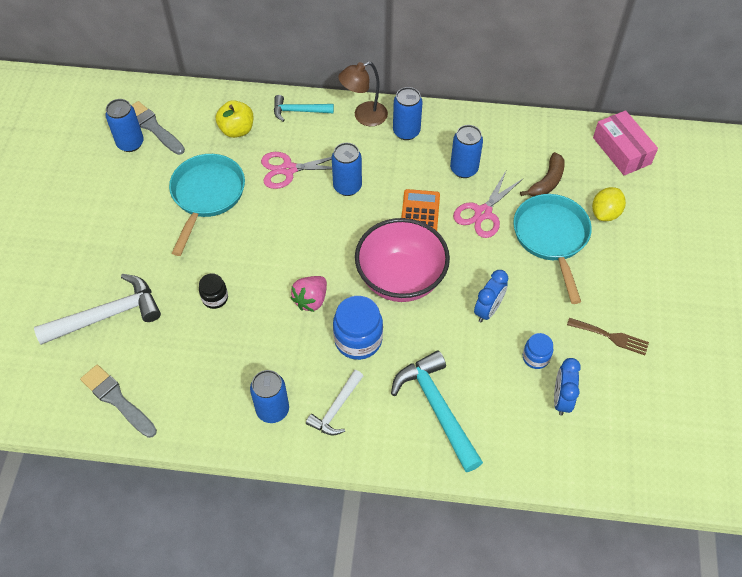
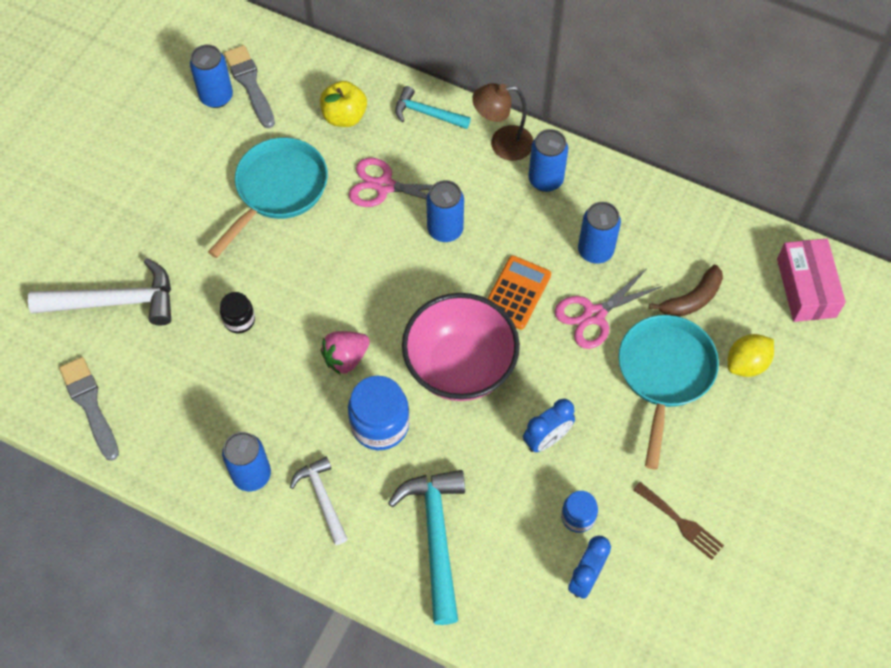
camera: 20 degrees right, 5 degrees up
(336, 409) = (322, 498): white hammer -> white hammer turned 105 degrees clockwise

